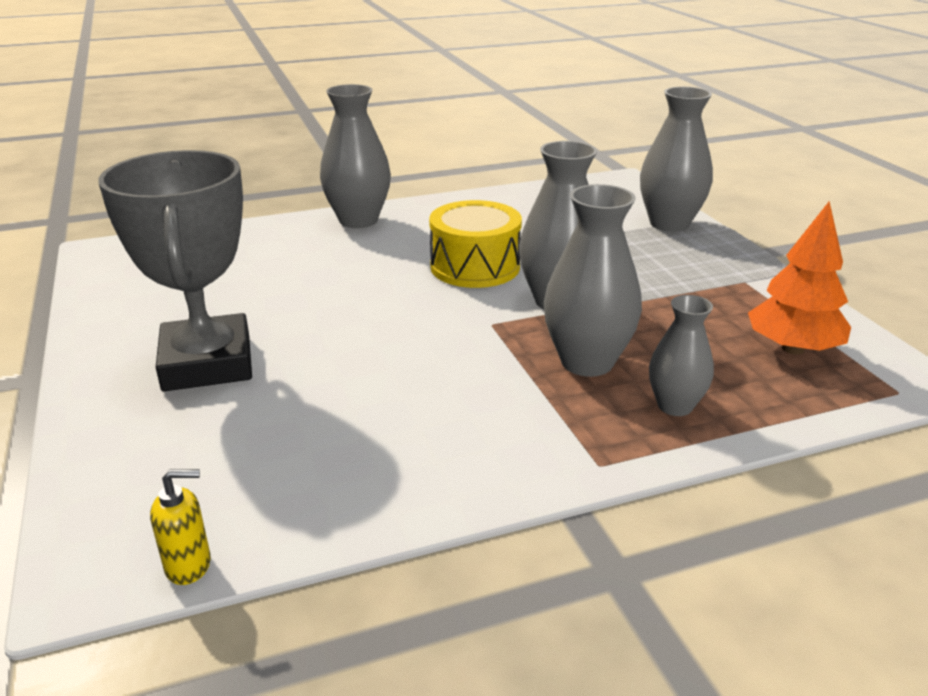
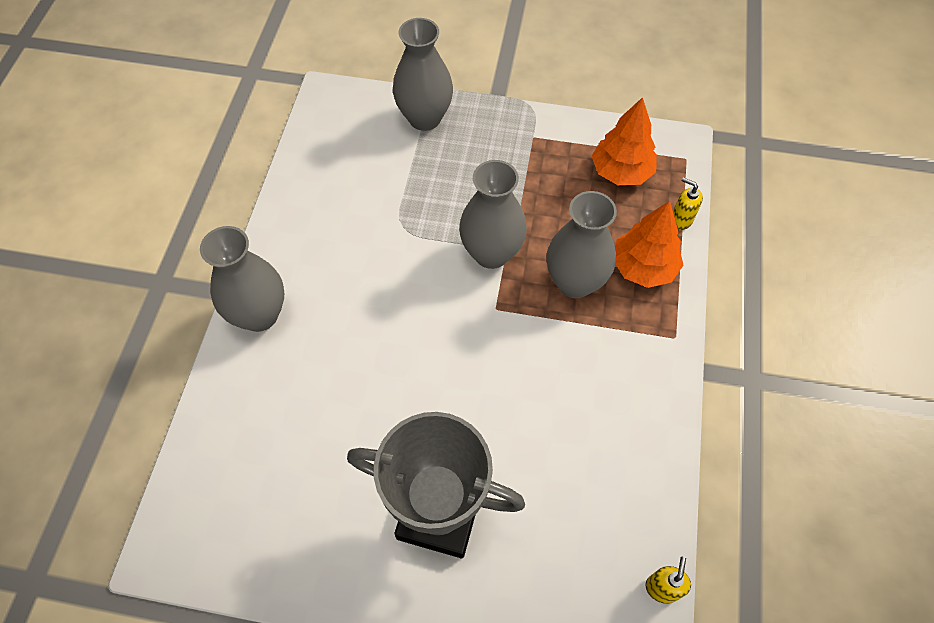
camera: 60 degrees left, 30 degrees up
(475, 267) = (406, 275): yellow drum -> none
(675, 406) = (643, 267): grey vase -> orange tree
(792, 415) = (680, 220): none -> yellow soap dispenser

